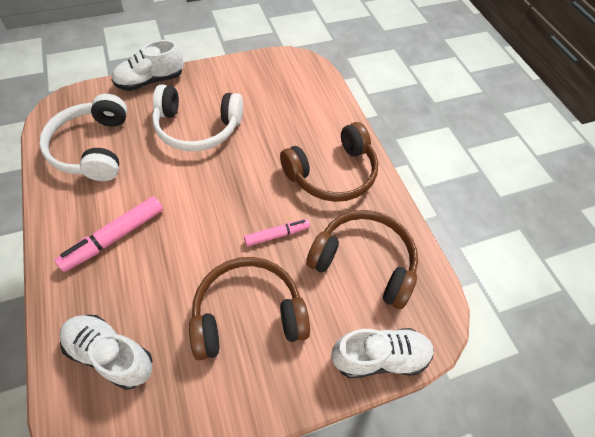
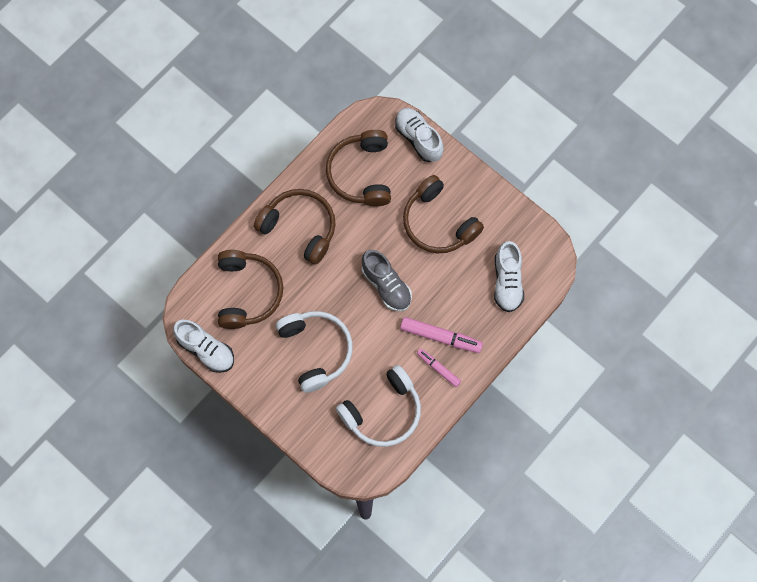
camera: 115 degrees left, 15 degrees up
(150, 81) = (289, 425): white shoe -> white shoe (206, 349)
(214, 217) = (386, 285): none -> grey shoe
(277, 235) = (375, 237): pink marker -> pink marker (438, 368)
(292, 107) = (248, 292): none -> brown headphones

